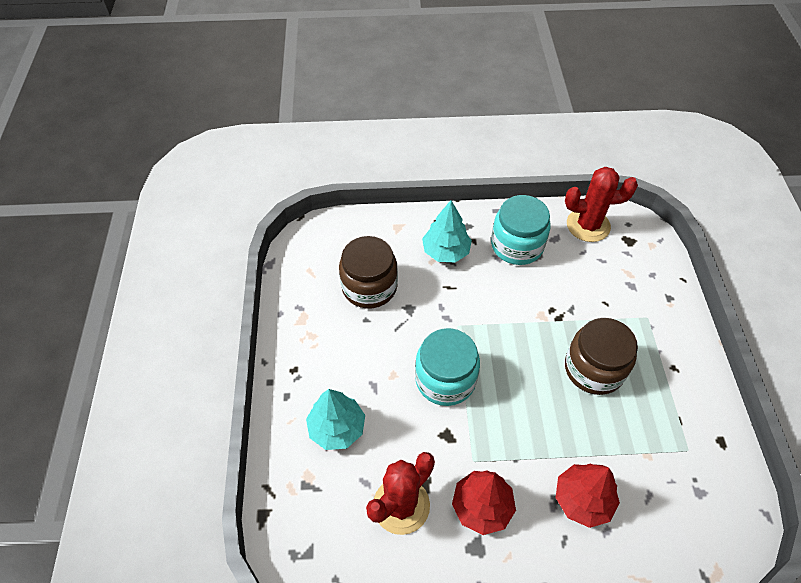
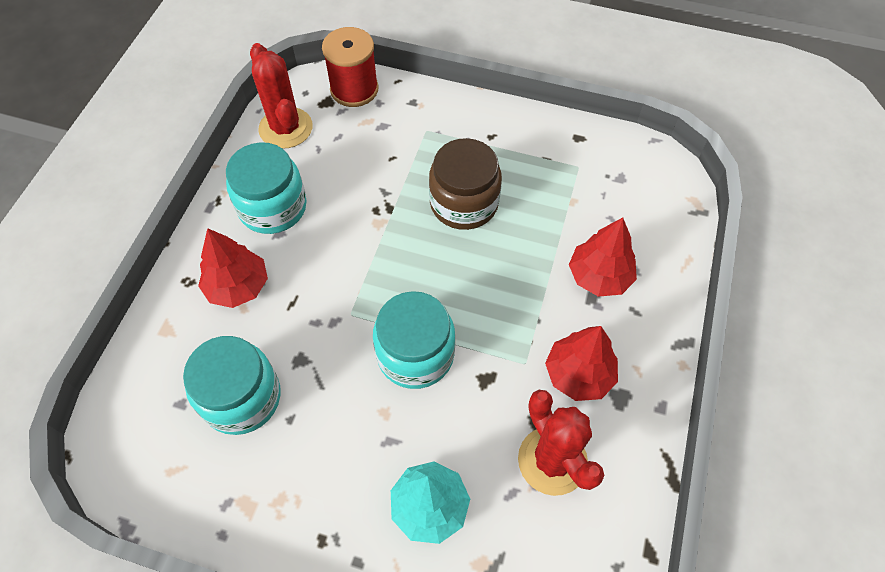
camera: 70 degrees left, 5 degrees up
(369, 287) = (242, 398): brown jar -> turquoise jar
(446, 251) = (238, 286): turquoise tree -> red tree
(588, 225) = (285, 128): red cactus -> red cactus turned 45 degrees counterclockwise
(653, 253) = (354, 89): none -> red spool

